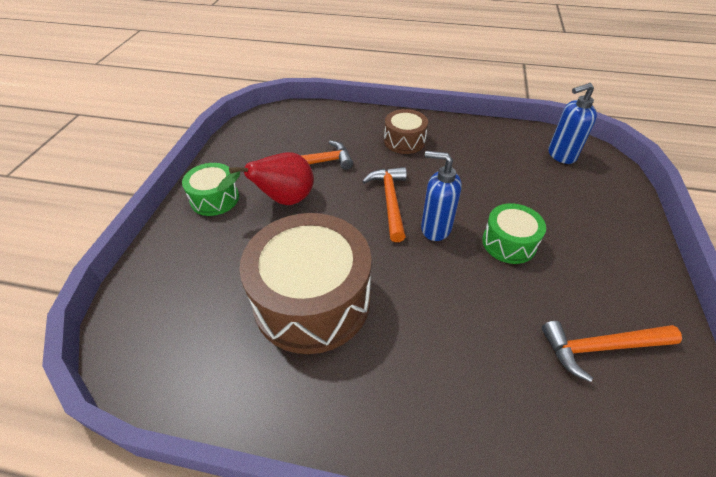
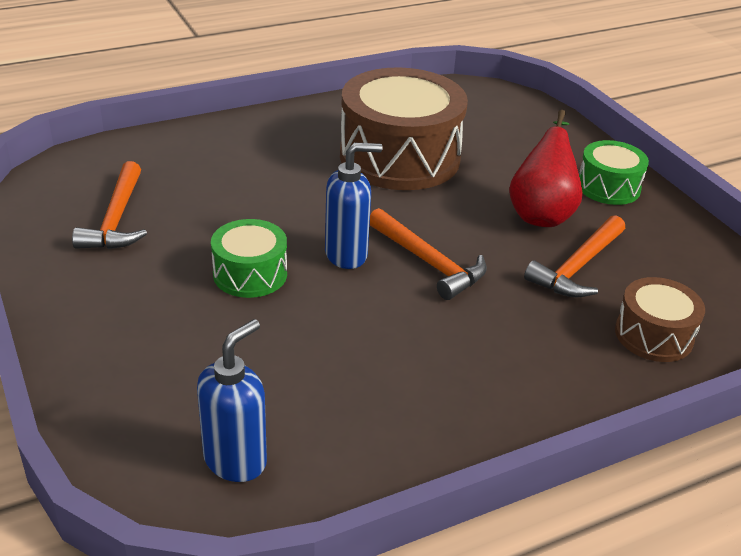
camera: 140 degrees right, 10 degrees down
(404, 141) = (511, 361): brown drum -> brown drum (653, 335)
(600, 348) = (117, 219): orange hammer -> orange hammer turned 135 degrees clockwise

